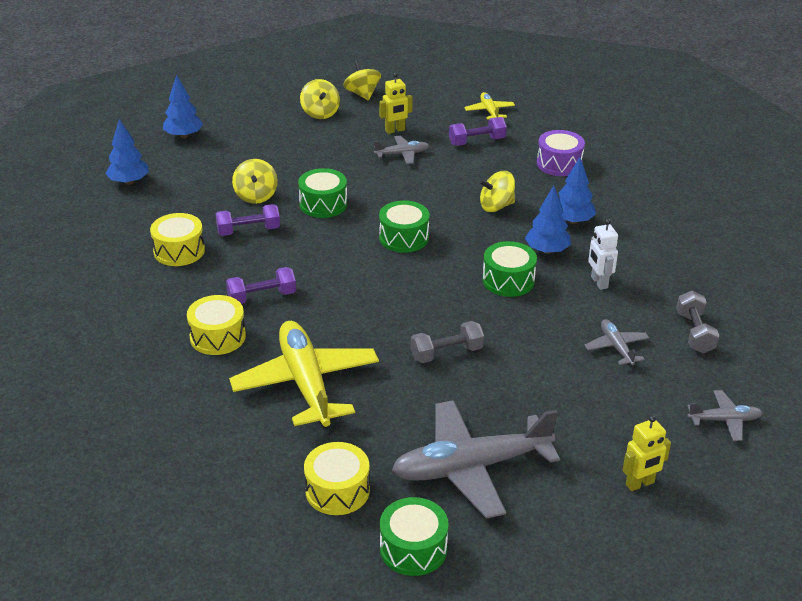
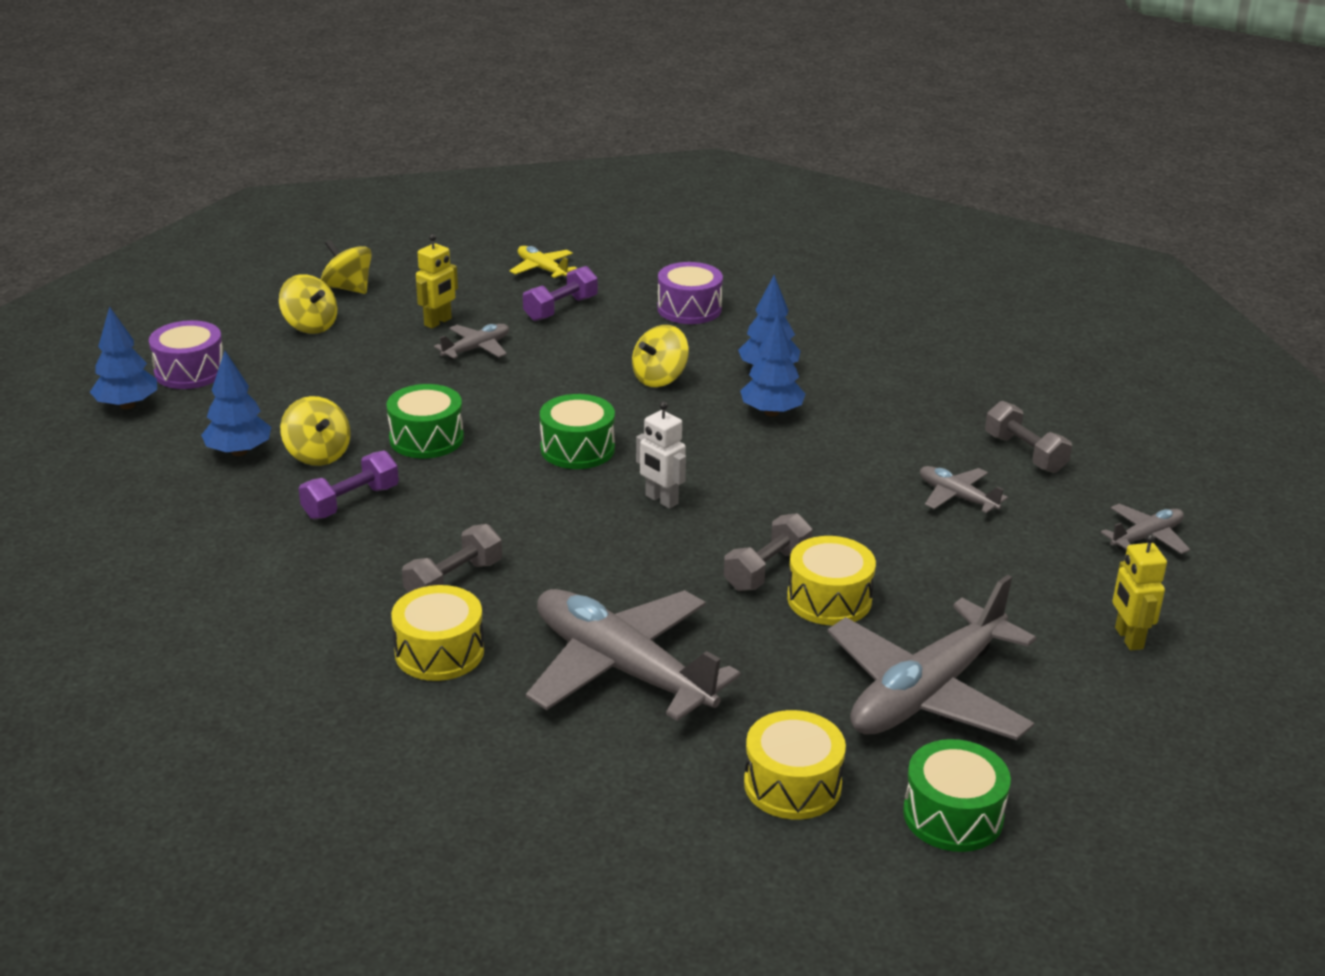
camera: 30 degrees left, 5 degrees down
(129, 182) = (98, 489): blue tree -> blue tree (239, 452)
(179, 251) = (270, 559): yellow drum -> yellow drum (829, 599)
(232, 124) = (190, 371): none -> purple drum
(262, 297) = (454, 581): purple dumbbell -> grey dumbbell
(306, 383) = (621, 668): yellow plane -> grey plane
(508, 280) = (759, 460): green drum -> none
(599, 282) = (867, 430): white robot -> white robot (661, 500)
(640, 484) = (1128, 638): yellow robot -> yellow robot turned 135 degrees clockwise

